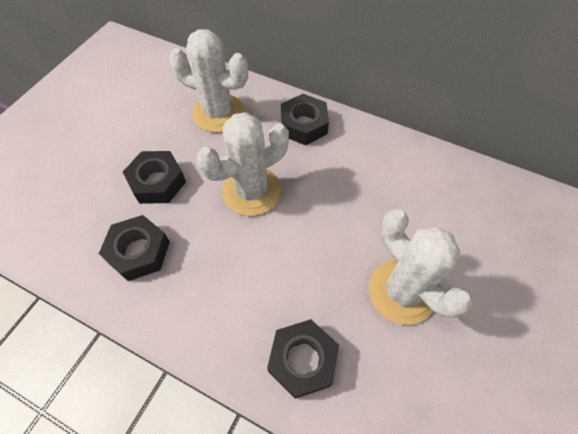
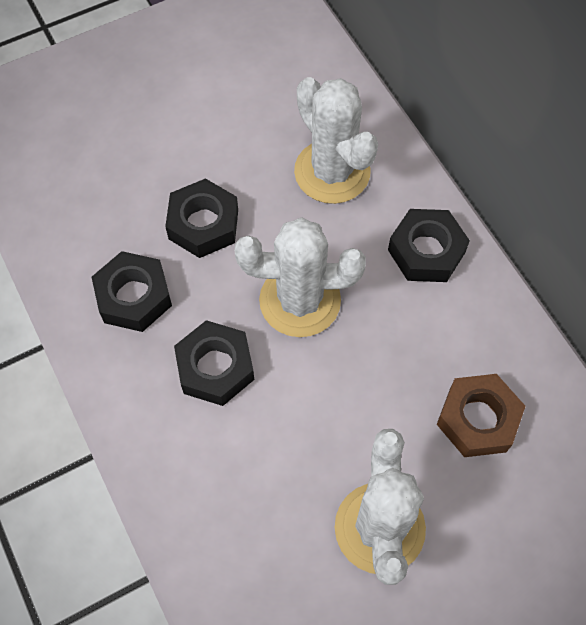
camera: 35 degrees right, 5 degrees up
(302, 360) = (219, 523): black nut -> black nut (215, 367)
(402, 194) = (477, 419): none -> brown nut

